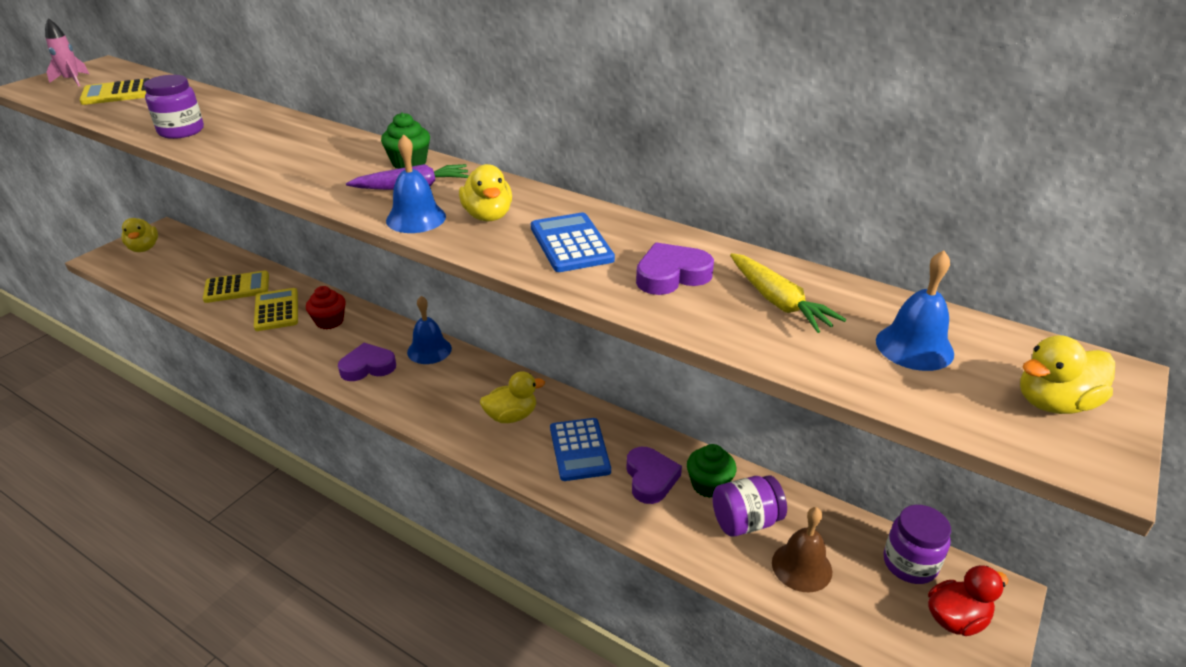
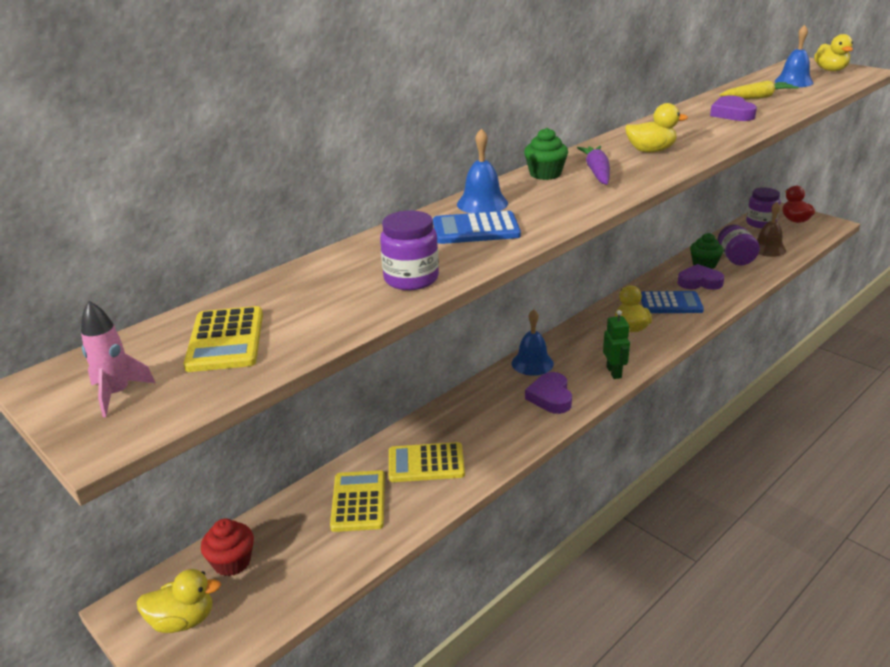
camera: 75 degrees left, 5 degrees down
(329, 321) = (463, 423): red cupcake -> red cupcake (232, 562)
(413, 407) = (614, 372): none -> green robot
(416, 218) = (653, 170): blue bell -> blue bell (482, 203)
(571, 243) = (693, 132): blue calculator -> blue calculator (476, 229)

